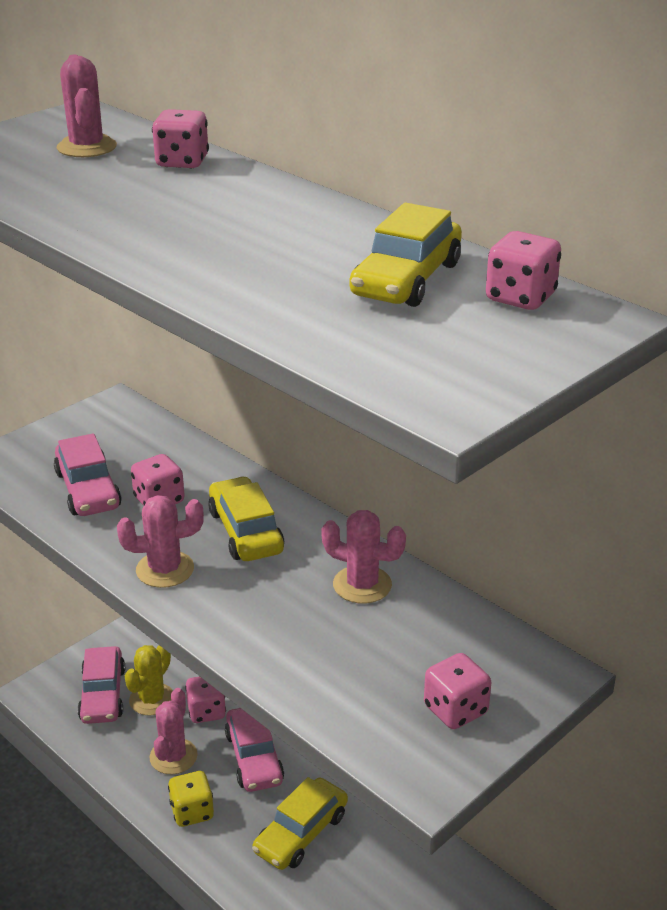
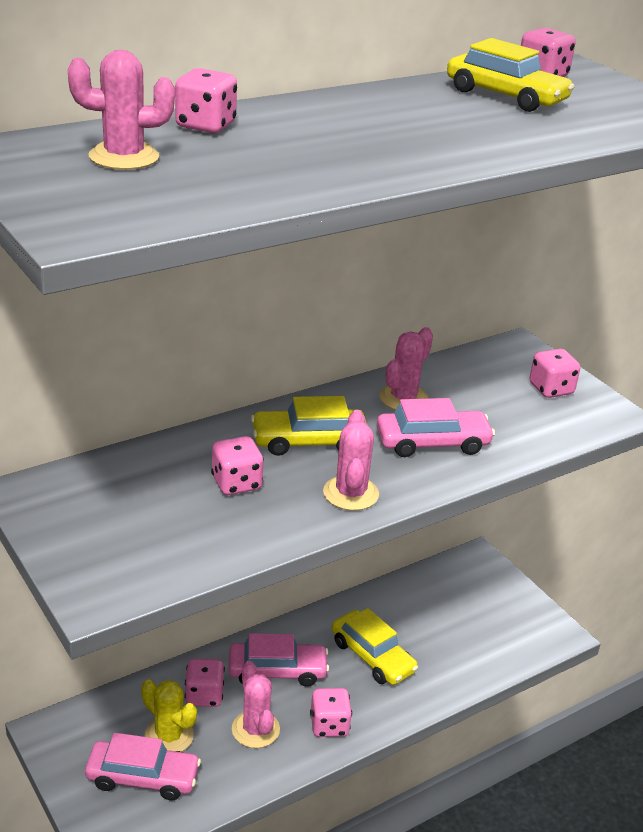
camera: 80 degrees left, 0 degrees up
(88, 490) = (194, 527): pink car -> pink car (432, 443)
(173, 756) = (255, 729): pink cactus -> pink cactus turned 45 degrees clockwise
(192, 812) = (329, 725): yellow dice -> pink dice

